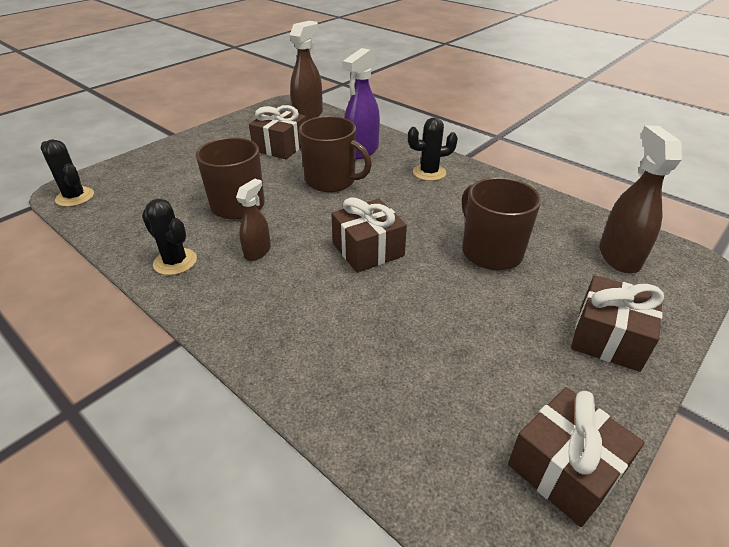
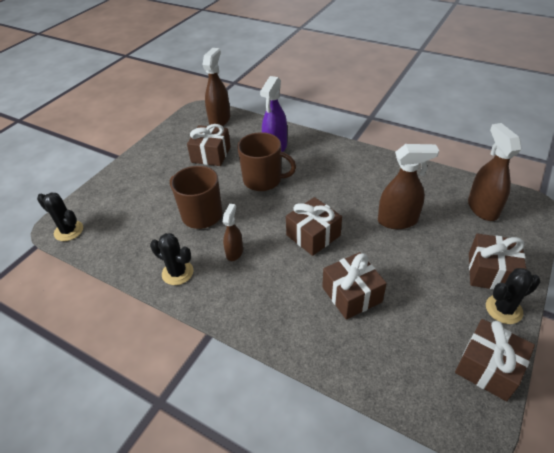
camera: 10 degrees left, 5 degrees up
(391, 328) = (352, 294): none -> brown gift
(429, 172) = (332, 160): black cactus -> black cactus (503, 309)
(491, 251) = (397, 221): brown mug -> brown spray bottle

